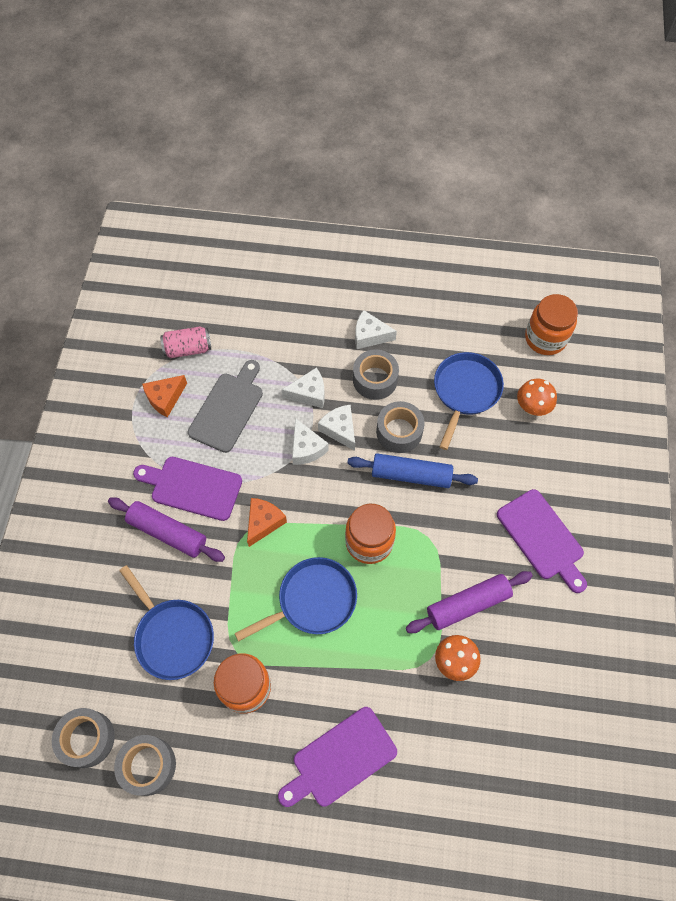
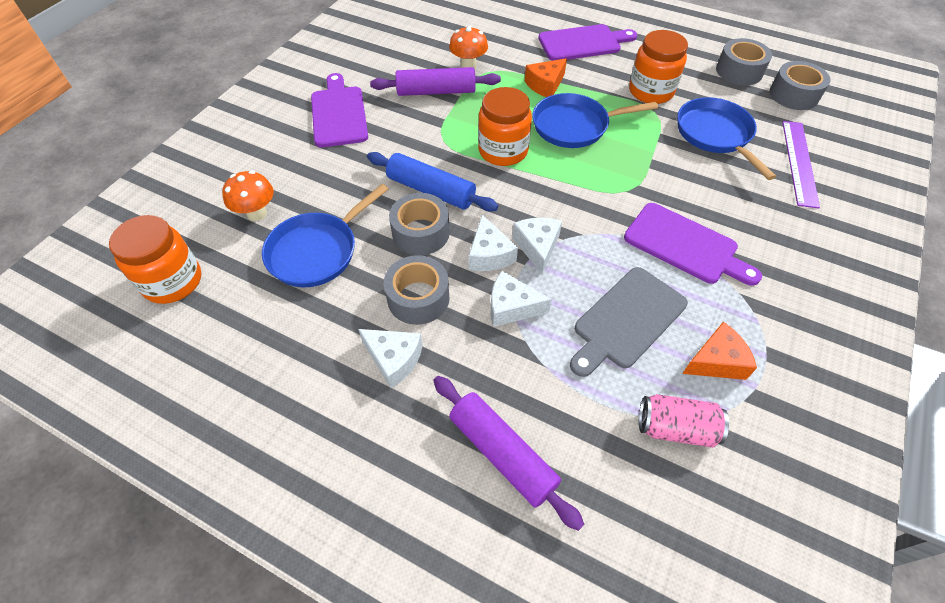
camera: 160 degrees left, 10 degrees down
(91, 623) = (799, 162): none -> purple ruler
(168, 532) = (717, 211): purple rolling pin -> purple rolling pin (502, 454)
(264, 522) = (607, 193): orange cheese -> orange cheese (545, 85)

